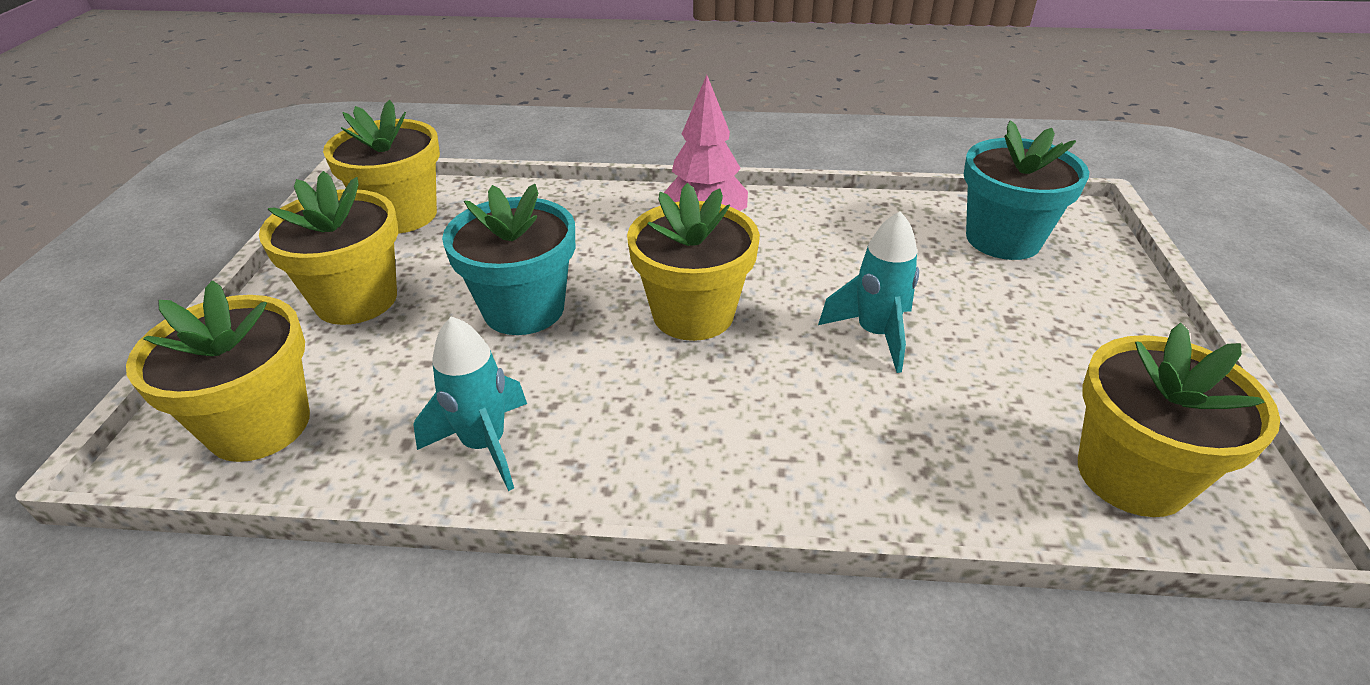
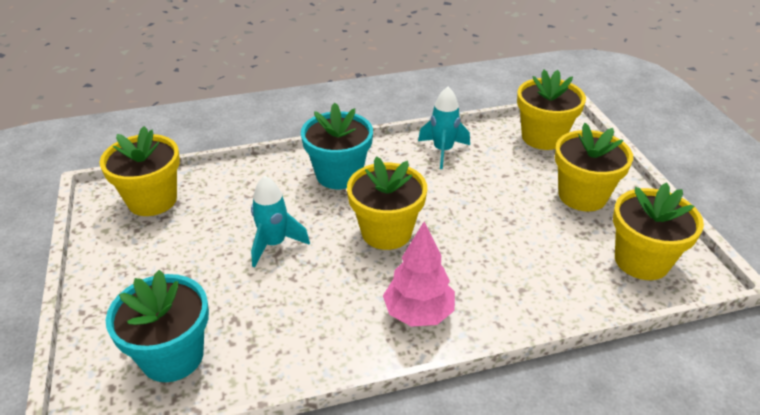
camera: 160 degrees right, 0 degrees up
(524, 309) = (485, 212): turquoise flower pot -> turquoise flower pot (339, 175)

